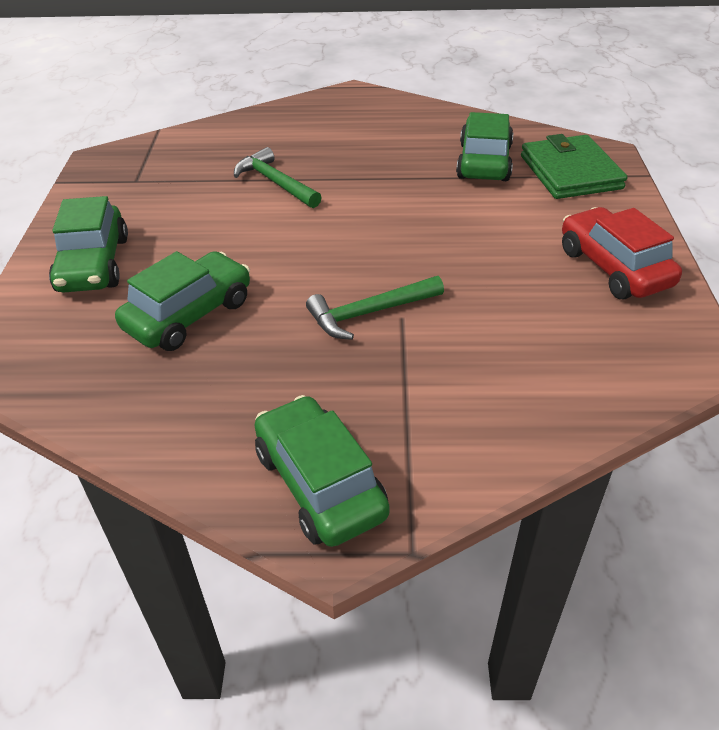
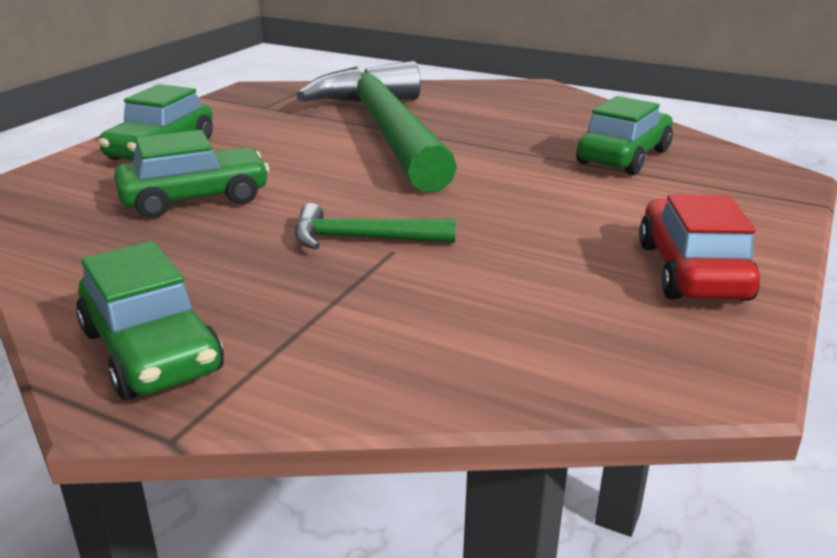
camera: 25 degrees right, 15 degrees down
(275, 183) = (385, 131): green hammer -> green hammer, size x2.39
(319, 483) = (151, 351): green car -> green car turned 150 degrees clockwise
(570, 172) = (722, 183): green wallet -> none

